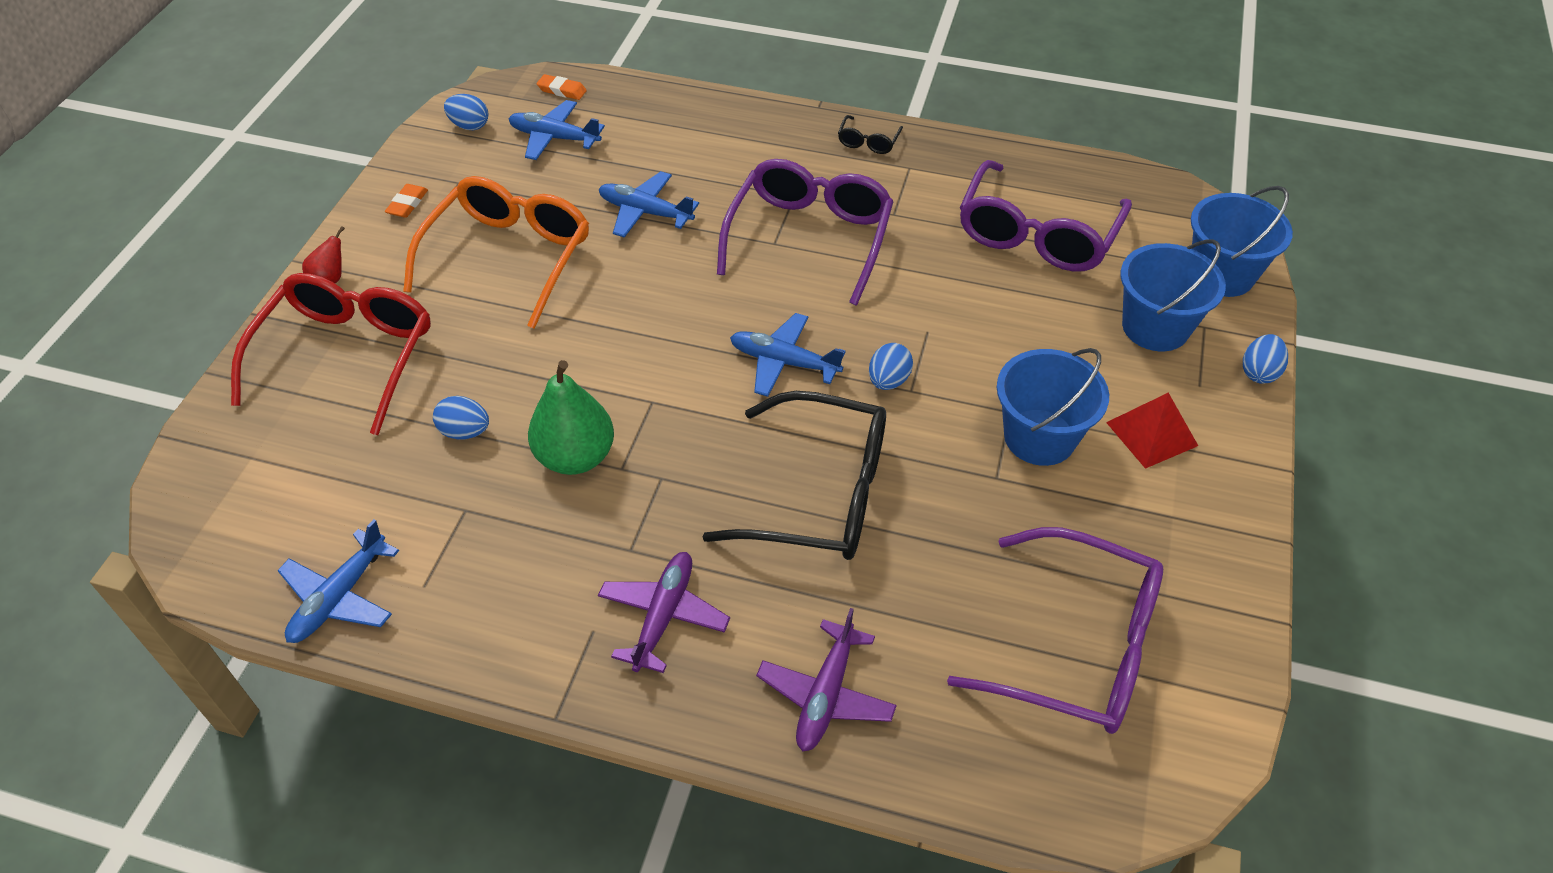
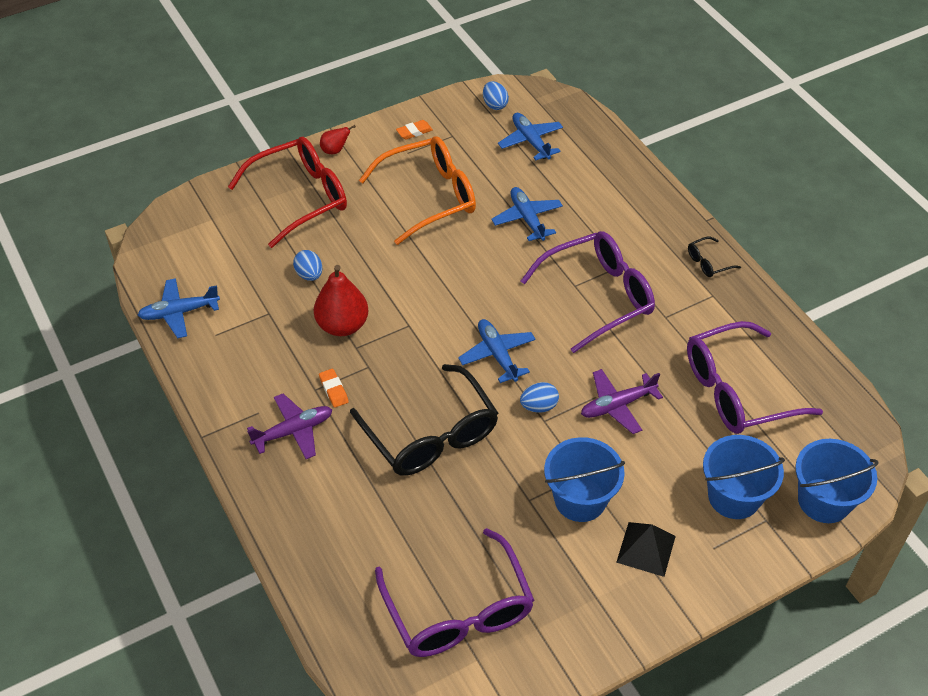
camera: 45 degrees right, 0 degrees up
(562, 90) = (568, 114): orange eraser -> orange eraser (333, 390)
(575, 457) = (342, 325): green pear -> red pear
(826, 695) = (318, 526): purple plane -> purple plane (617, 405)
(1151, 434) = (646, 549): red pyramid -> black pyramid
(1259, 372) = (761, 571): blue egg -> none

